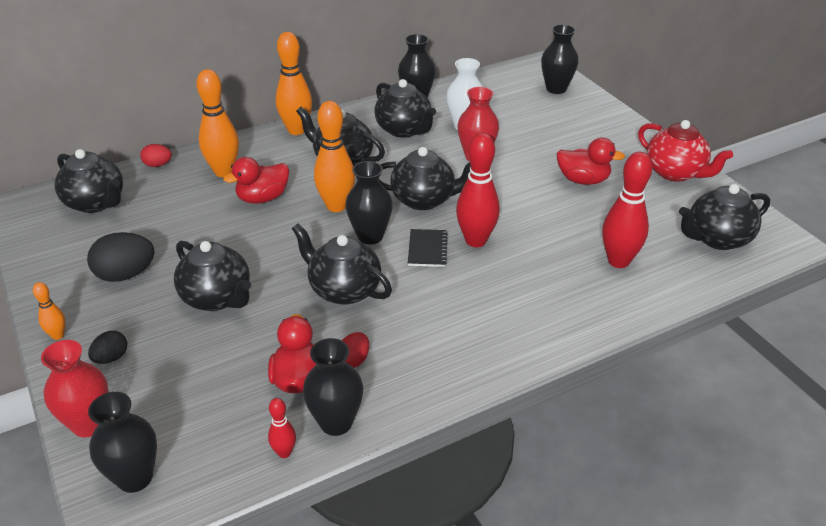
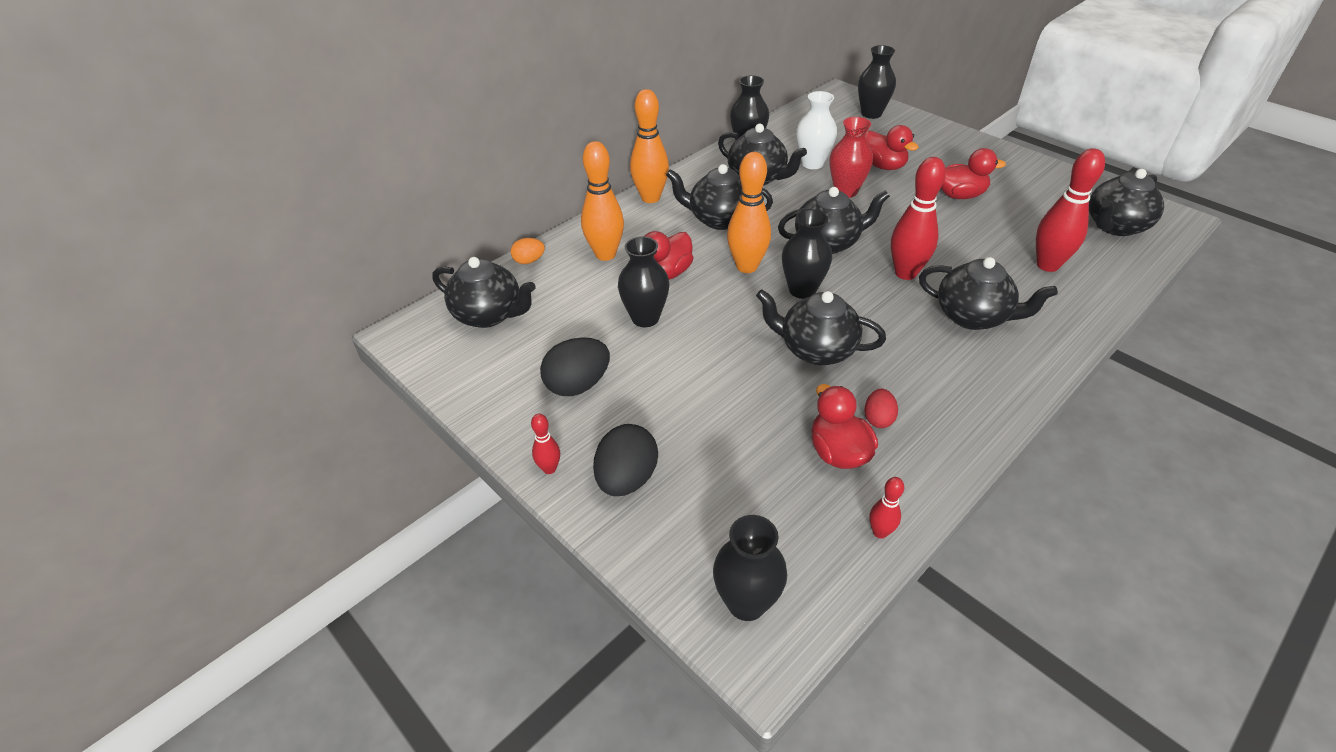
camera: 15 degrees left, 5 degrees up
(58, 335) = (549, 468): orange bowling pin -> red bowling pin
(89, 424) = (654, 558): red vase -> none
(111, 358) = (627, 479): black egg -> black egg, size x1.77
(158, 165) = (529, 261): red egg -> orange egg
(217, 298) = (694, 387): black teapot -> black teapot (973, 317)
(336, 422) = (908, 487): black vase -> black vase (645, 318)
(427, 249) = (866, 291): black notebook -> none
(529, 139) = (883, 166): none -> red duck
(675, 172) = (1034, 172): red teapot -> none

